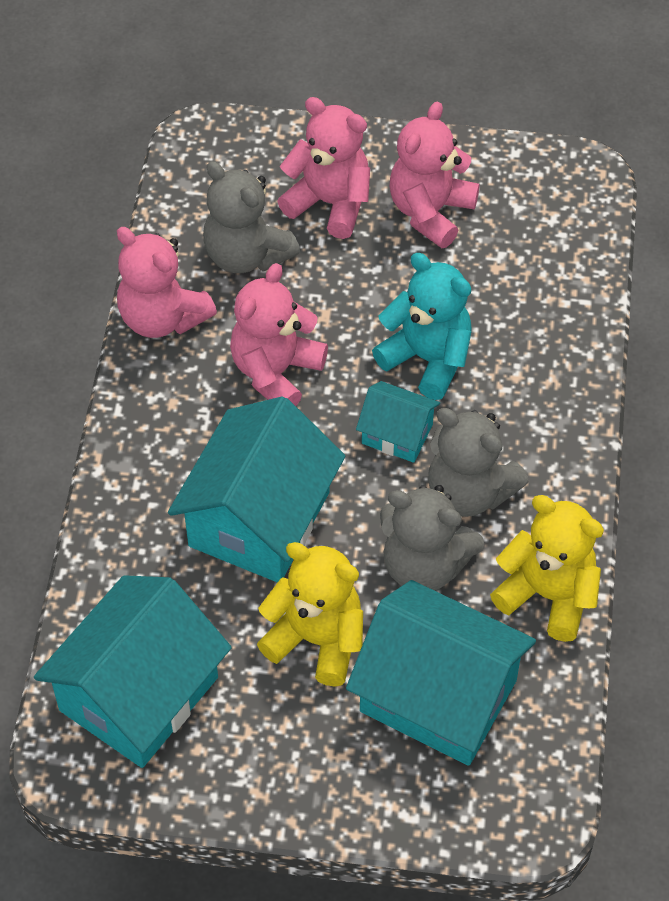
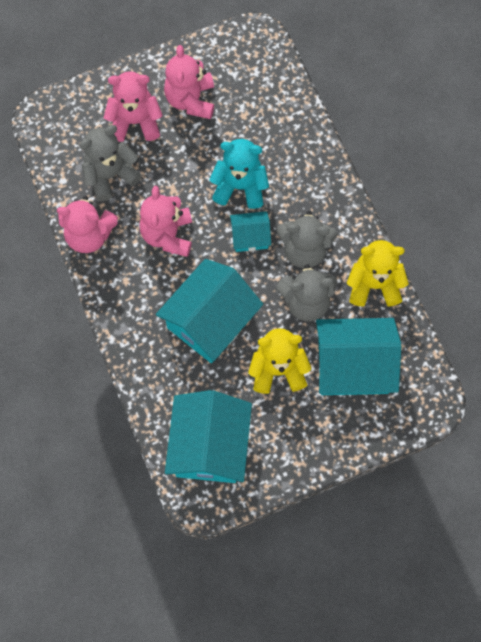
camera: 30 degrees left, 15 degrees up
(246, 255) = (110, 175): grey teddy bear -> grey teddy bear turned 135 degrees clockwise
(259, 519) = (210, 321): turquoise house -> turquoise house turned 45 degrees clockwise

